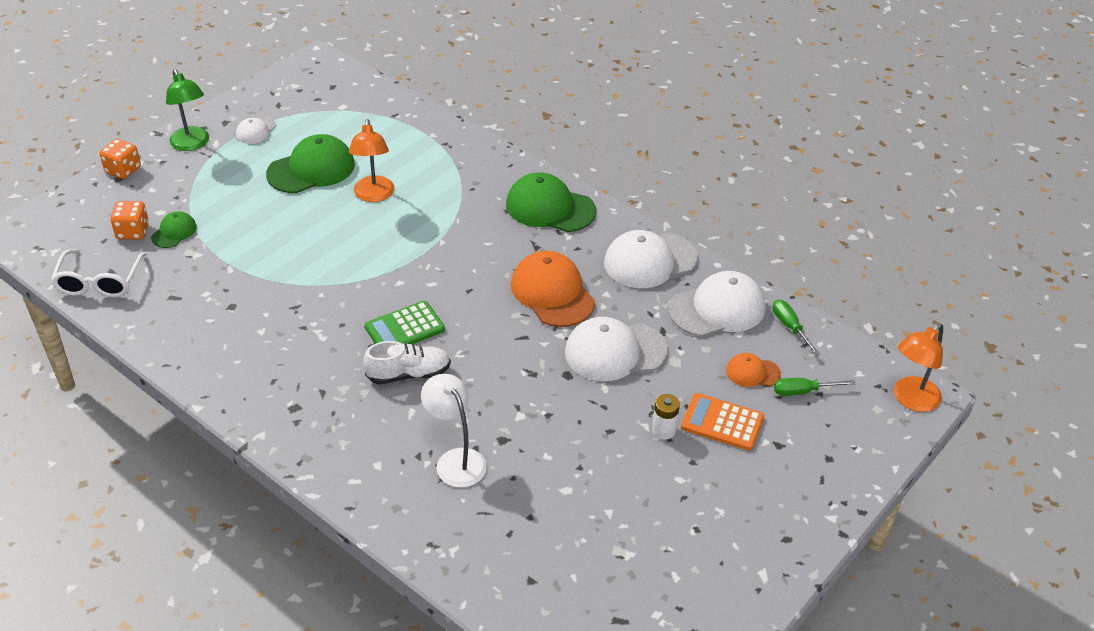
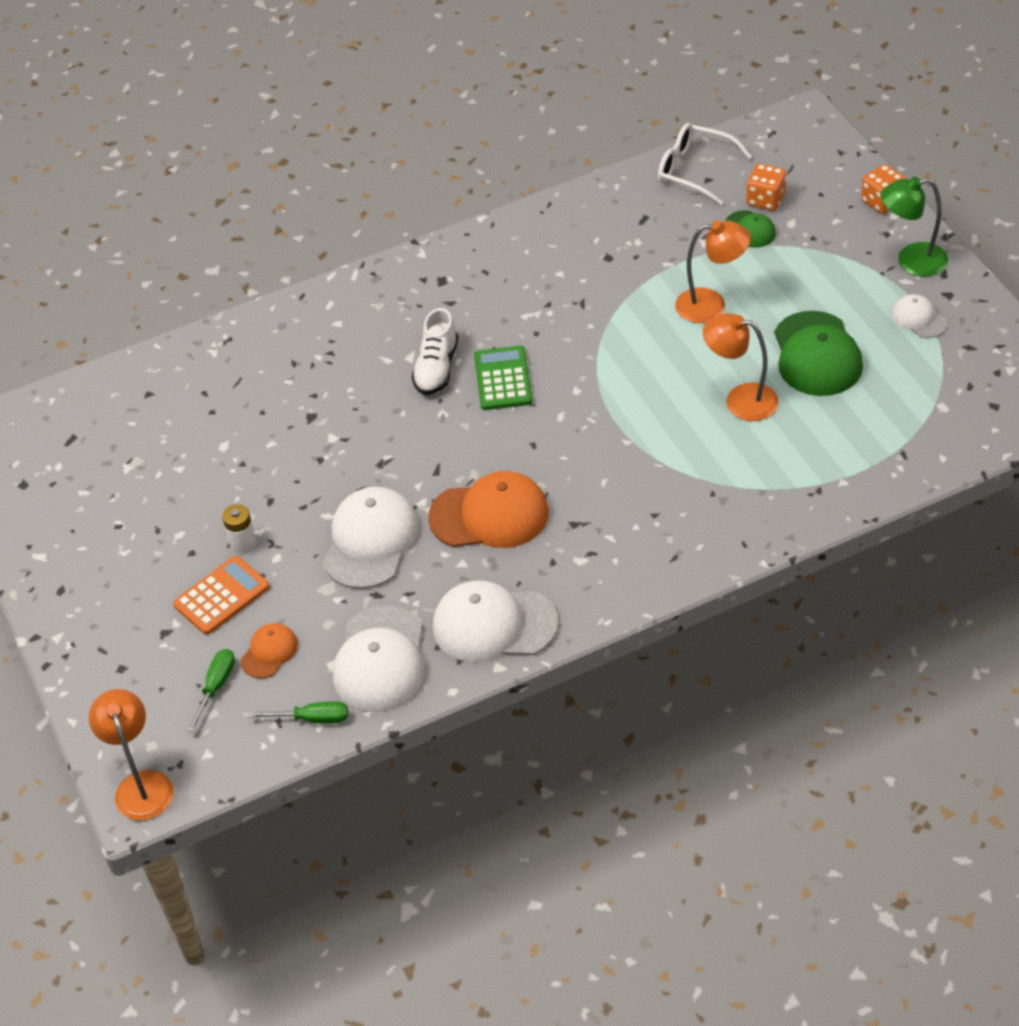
camera: 120 degrees right, 5 degrees up
(274, 233) = (711, 305): none -> orange lamp
(455, 460) = (308, 377): white lamp -> none
(550, 208) = (639, 558): green cap -> none
(650, 261) = (494, 624): white cap -> white cap turned 90 degrees counterclockwise

